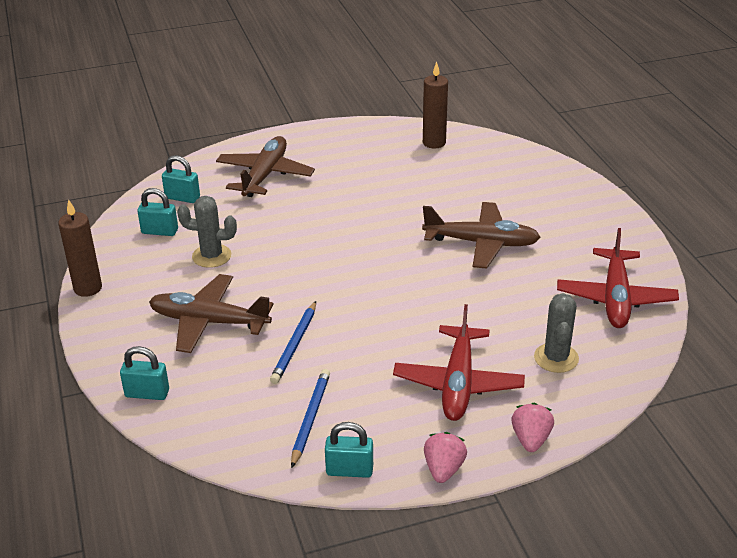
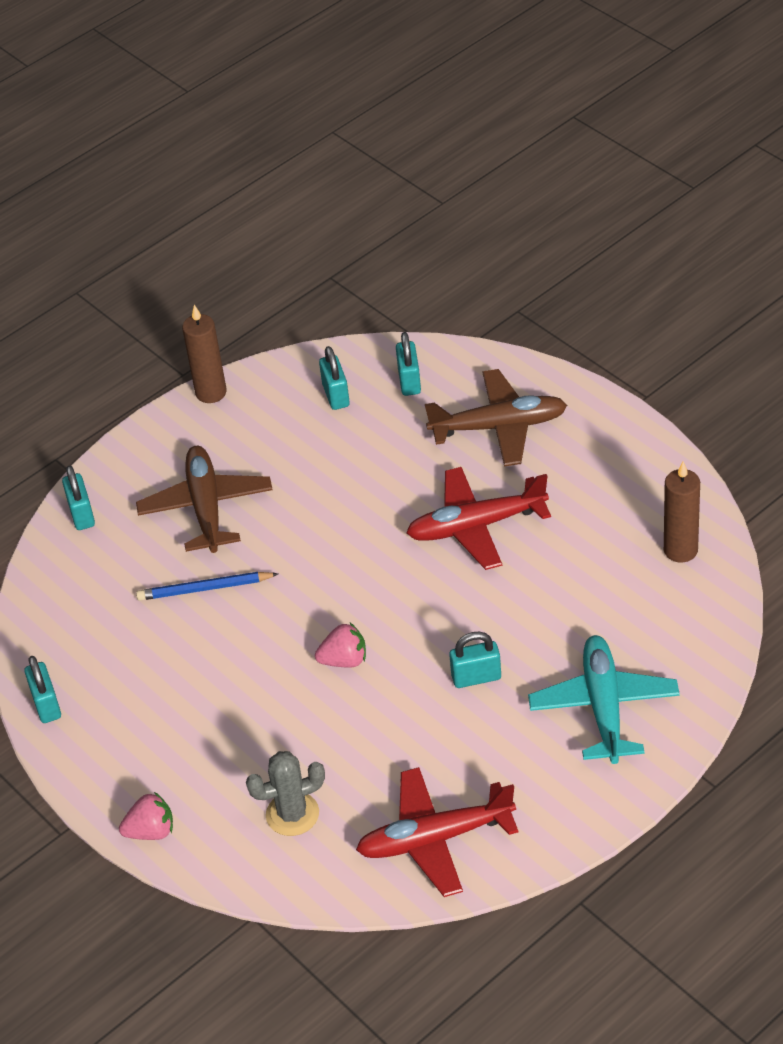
camera: 70 degrees right, 10 degrees up
(211, 256) = (316, 457): grey cactus -> none
(310, 418) = (102, 647): blue pencil -> none
(443, 469) = (78, 775): pink strawberry -> pink strawberry (344, 660)
(458, 383) = (208, 743): red plane -> red plane (475, 526)
(482, 243) = (476, 677): brown plane -> turquoise padlock
(541, 202) = (604, 706): none -> turquoise plane

